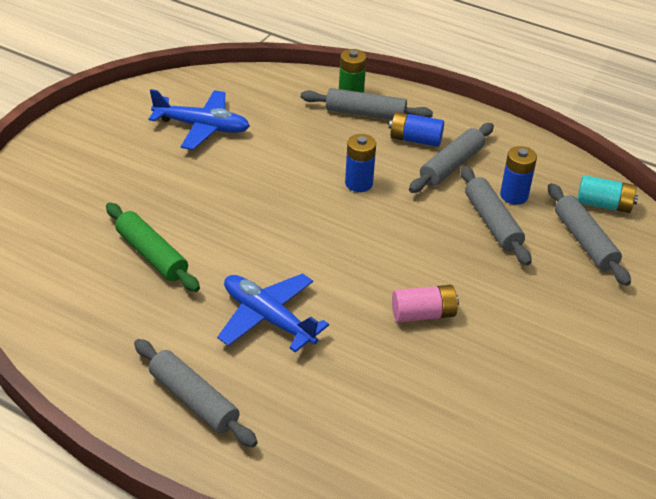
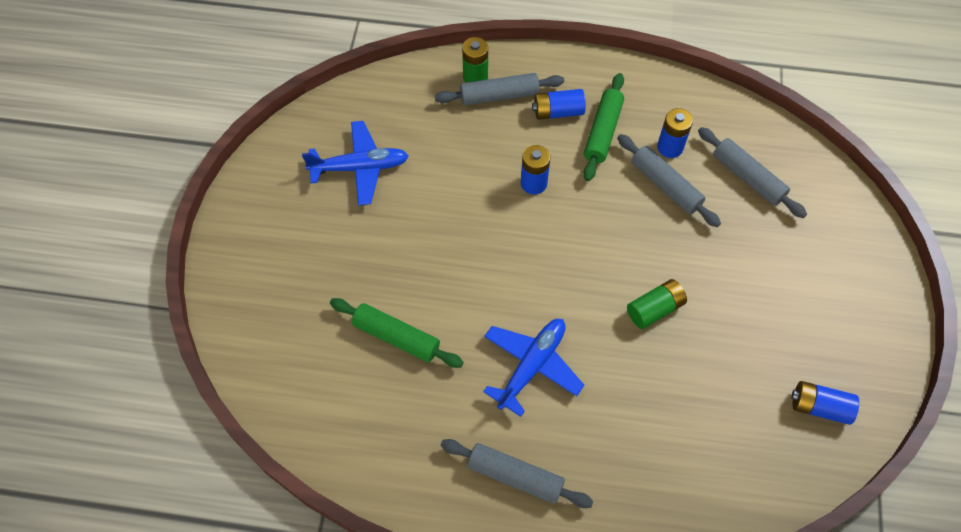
camera: 20 degrees left, 20 degrees up
(268, 318) = (531, 366): blue plane -> blue plane turned 105 degrees clockwise
(423, 314) = (654, 309): pink battery -> green battery
(451, 166) = (603, 132): grey rolling pin -> green rolling pin
(561, 455) = (819, 407): none -> blue battery
(603, 204) = (746, 129): turquoise battery -> none

